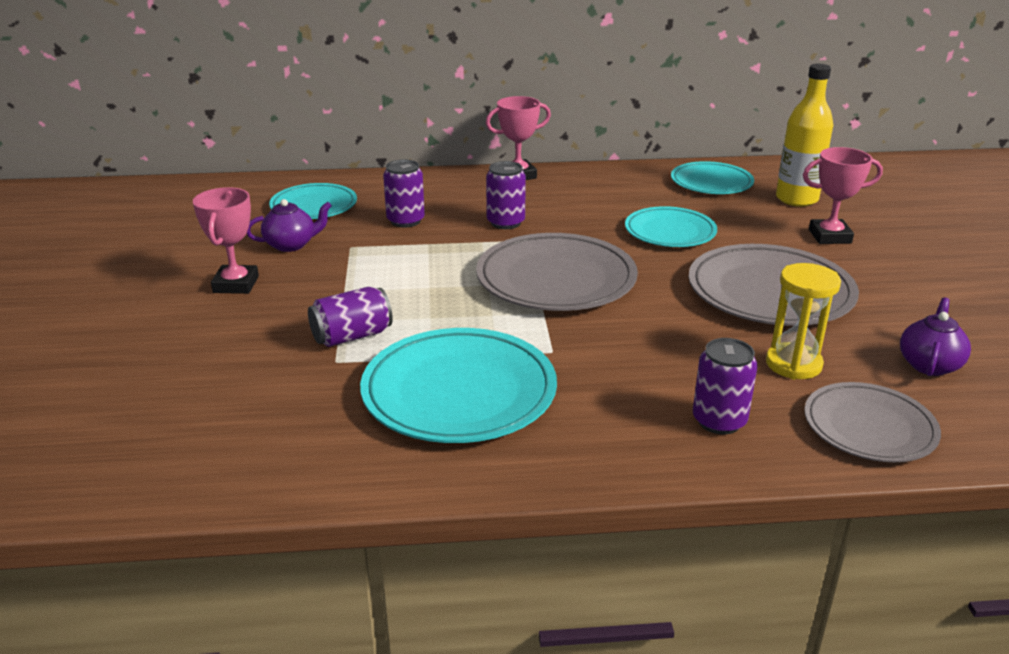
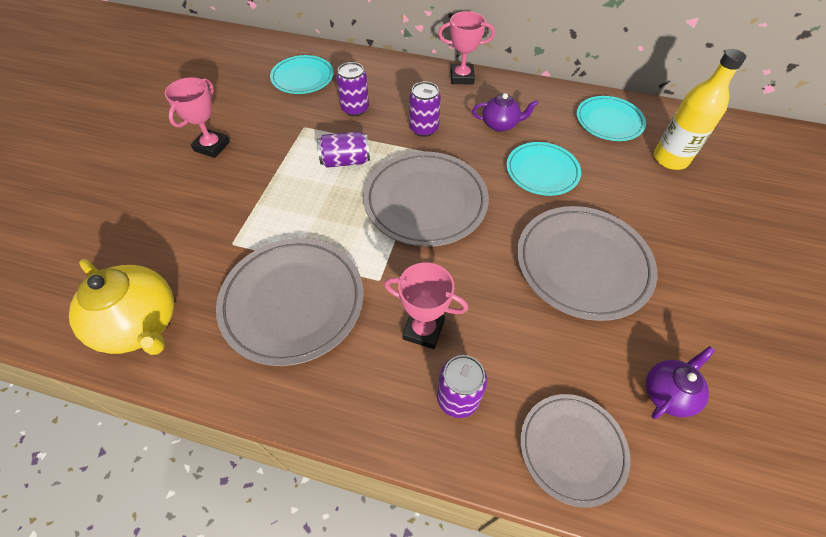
camera: 20 degrees right, 25 degrees up
(266, 457) = (141, 325): none -> yellow teapot
(291, 245) = (267, 115): purple teapot -> purple teapot (500, 124)
(352, 336) = (255, 221): purple can -> purple can (345, 161)
(459, 392) = (293, 302): turquoise plate -> grey plate
(793, 364) = (553, 354): yellow hourglass -> none
(829, 236) = (672, 212): pink trophy -> pink trophy (423, 330)

